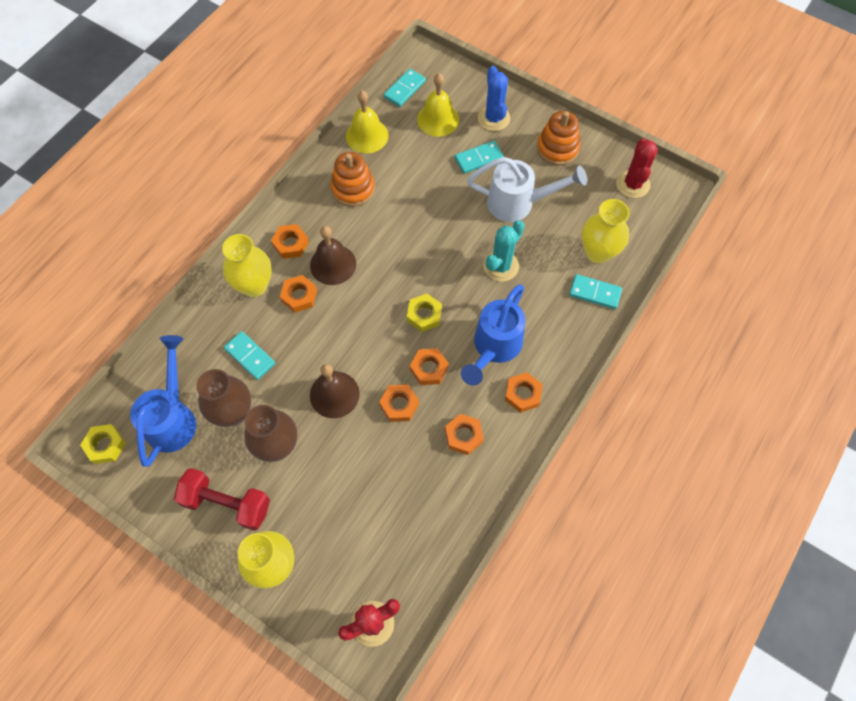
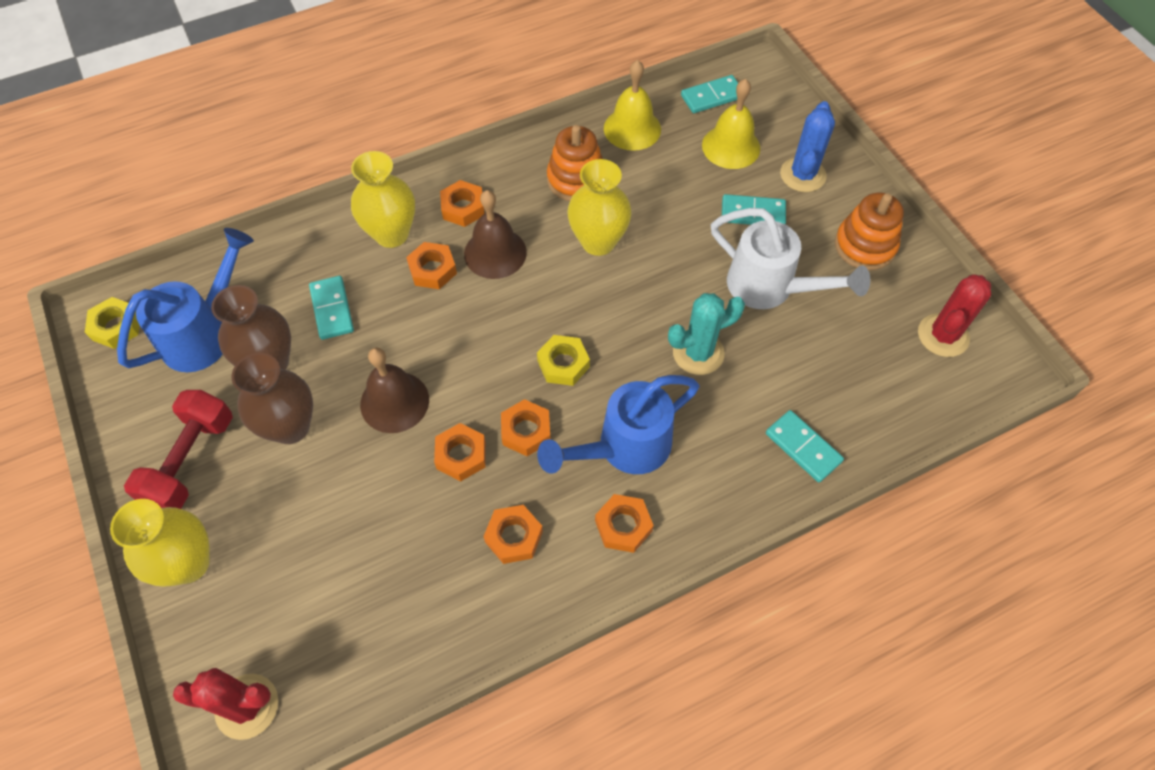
camera: 30 degrees right, 5 degrees down
(227, 503) = (191, 461): red dumbbell -> red dumbbell turned 60 degrees clockwise
(598, 252) = (840, 398): yellow vase -> yellow vase (598, 242)

